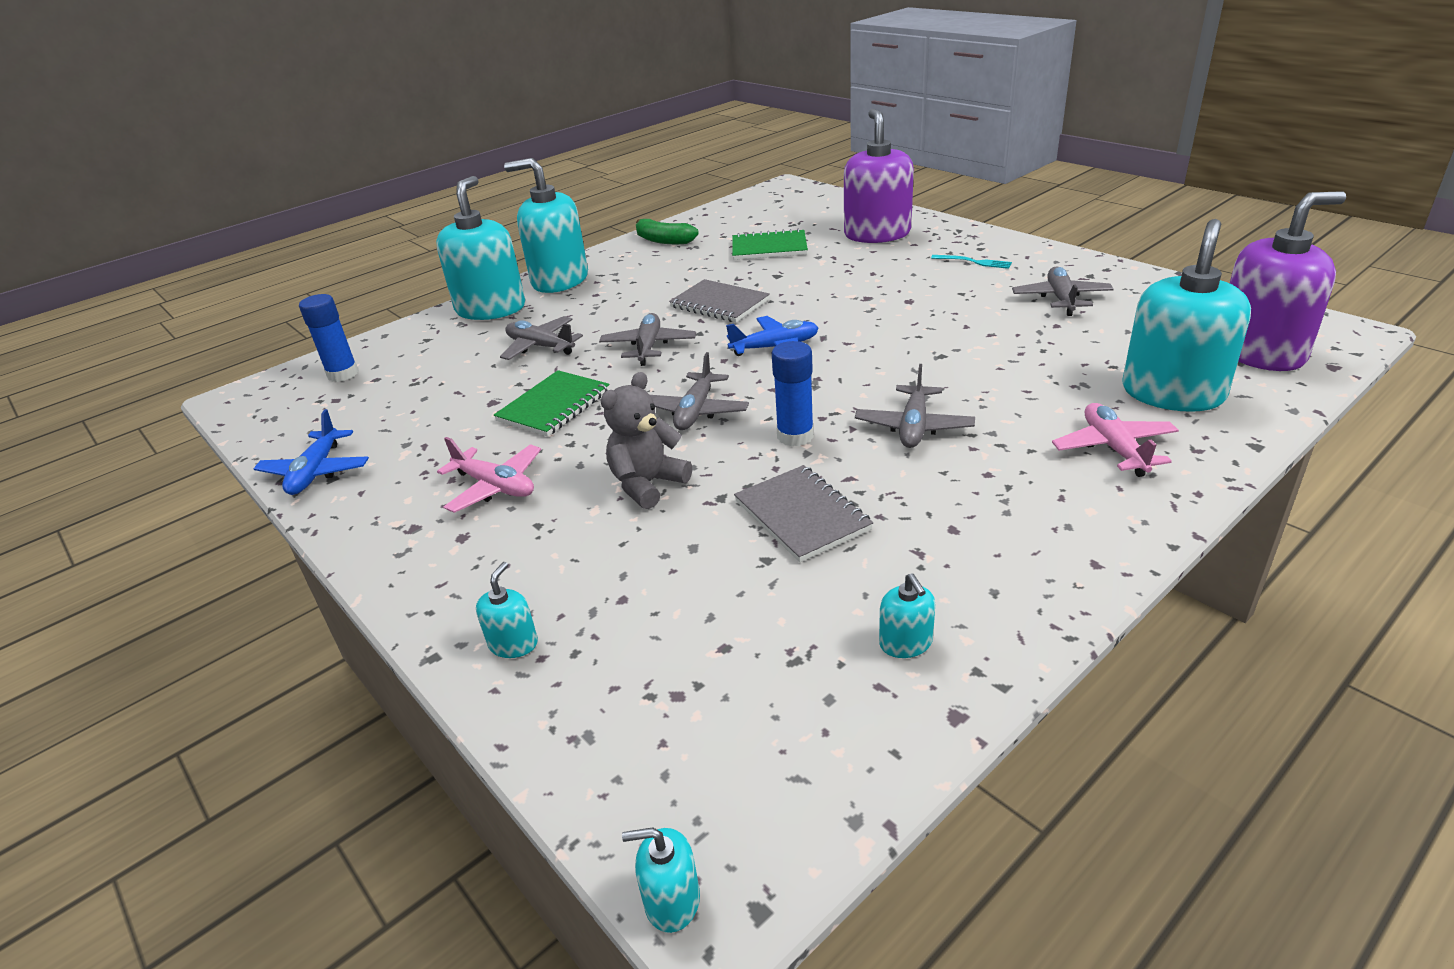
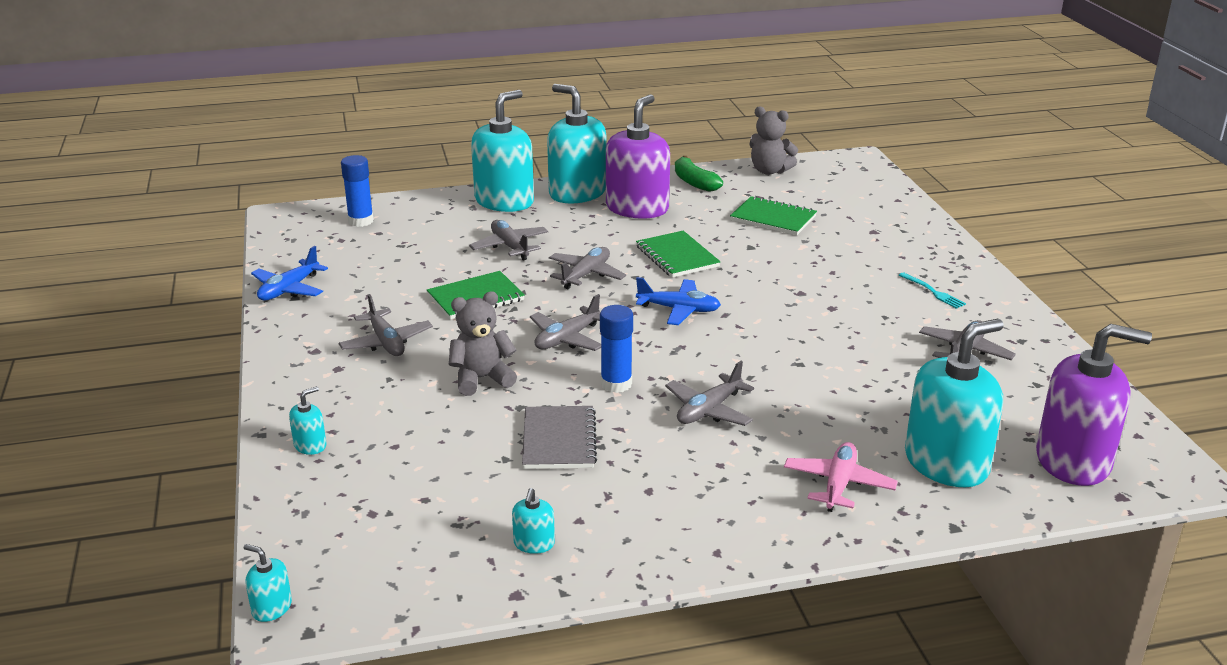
camera: 25 degrees right, 5 degrees down
(495, 486) = (386, 342): pink plane -> grey plane
(719, 304) = (677, 256): grey notebook -> green notebook
(721, 214) = (769, 171): none -> grey teddy bear
(877, 234) = (881, 236): purple soap dispenser -> purple soap dispenser (637, 208)

